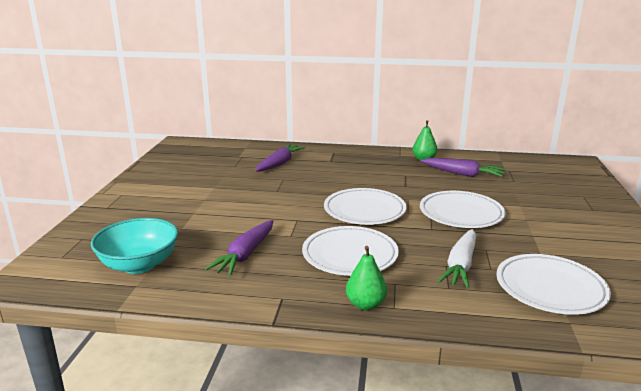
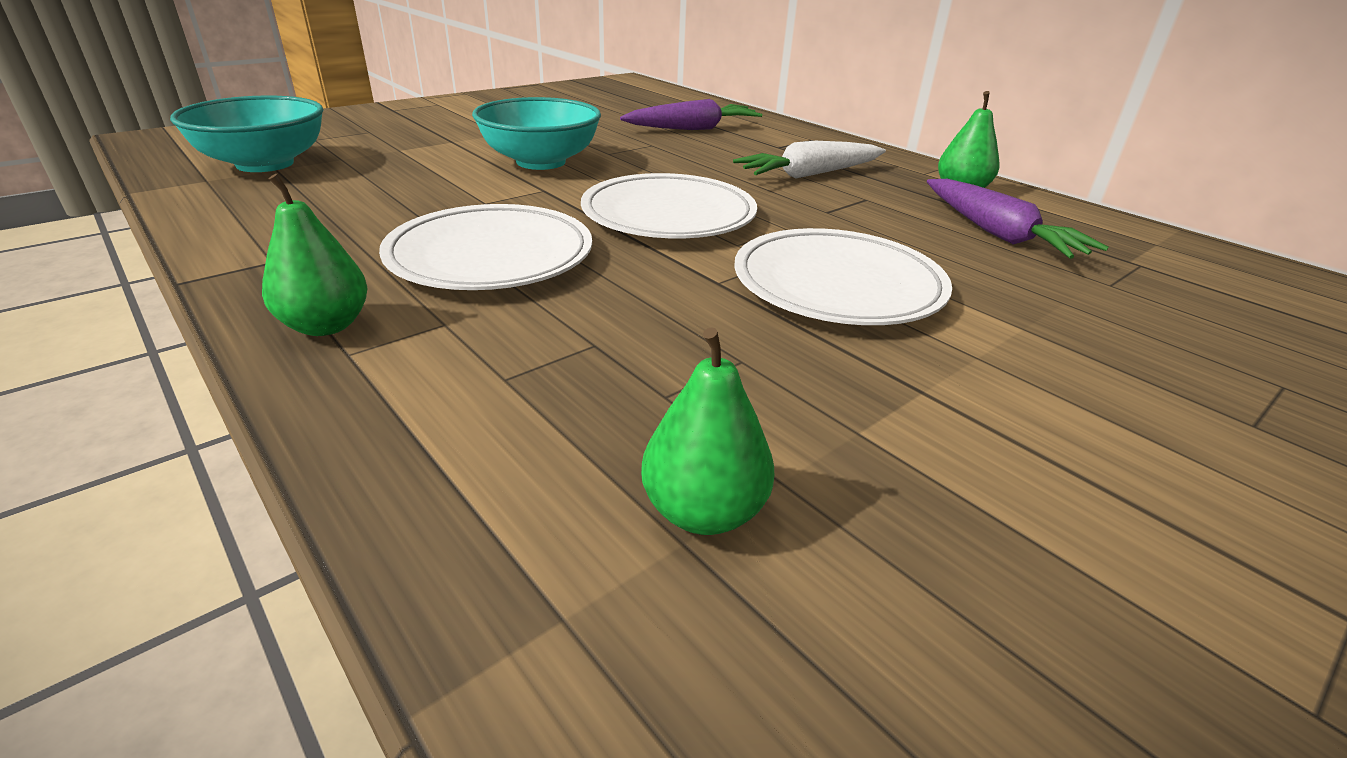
camera: 40 degrees right, 10 degrees up
(245, 254) = (378, 198): purple carrot -> none
(262, 207) = (541, 162): none -> turquoise bowl
(460, 265) = (619, 358): white carrot -> white carrot (810, 174)
(550, 288) = (703, 511): white plate -> green pear

